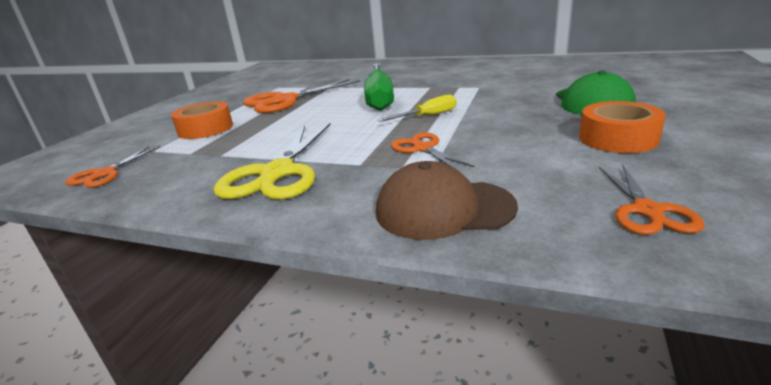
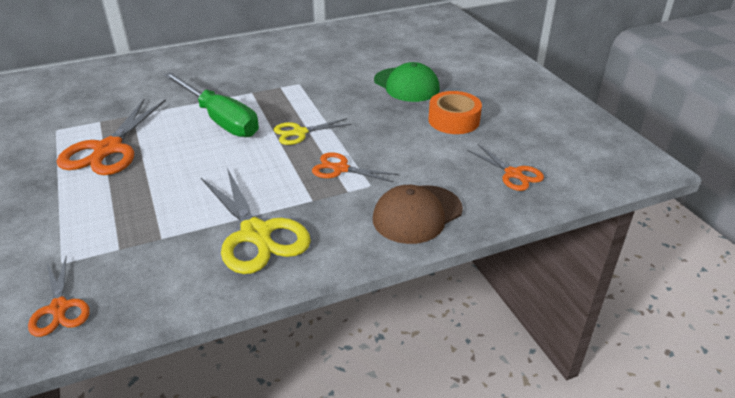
camera: 45 degrees left, 10 degrees up
(205, 129) = (74, 216): orange tape -> none
(427, 116) = (299, 133): yellow screwdriver -> yellow scissors

